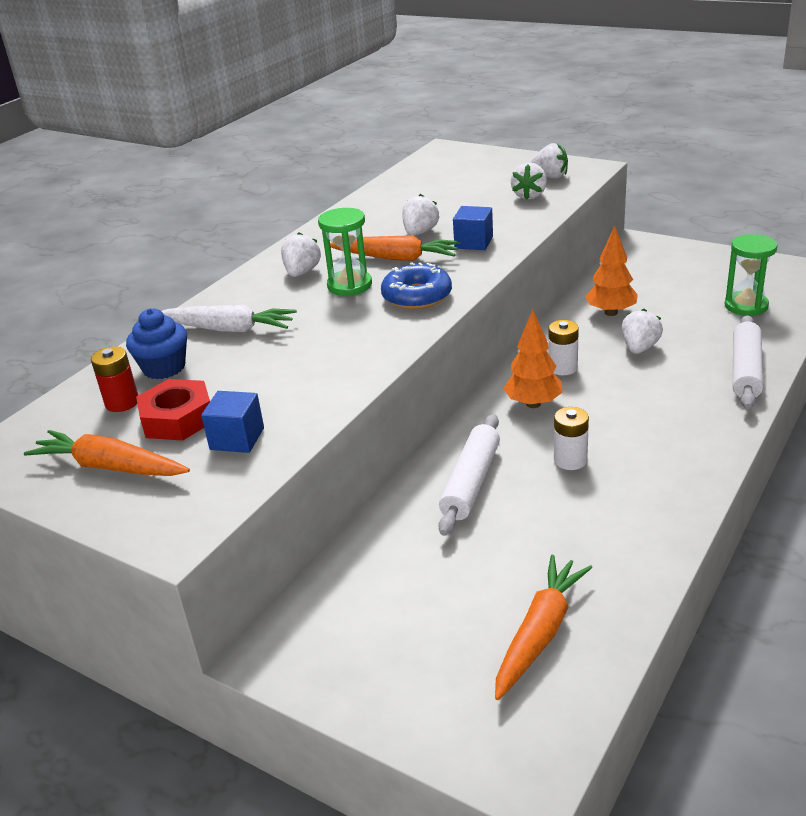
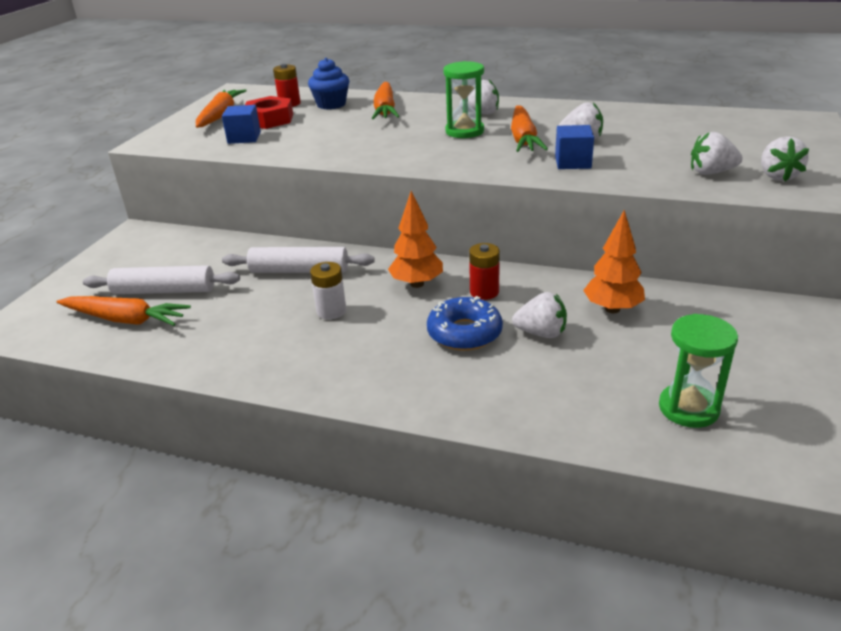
camera: 75 degrees right, 0 degrees up
(227, 329) = (385, 109): white carrot -> orange carrot
(417, 296) = (452, 156): blue donut -> blue donut (464, 333)
(563, 368) = (484, 292): white battery -> red battery
(746, 370) = (519, 410): white rolling pin -> white rolling pin (164, 291)

